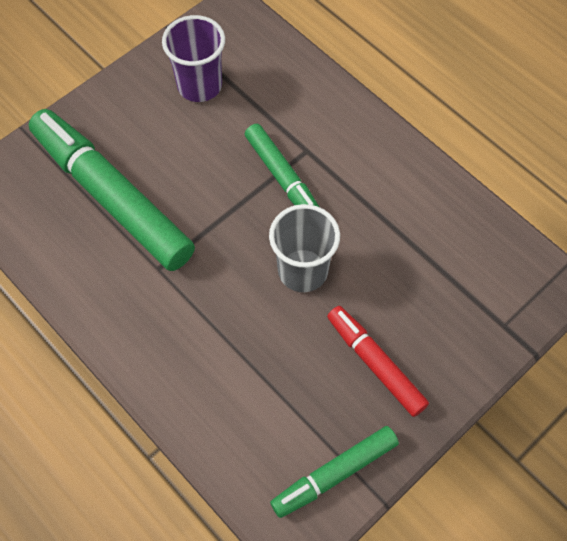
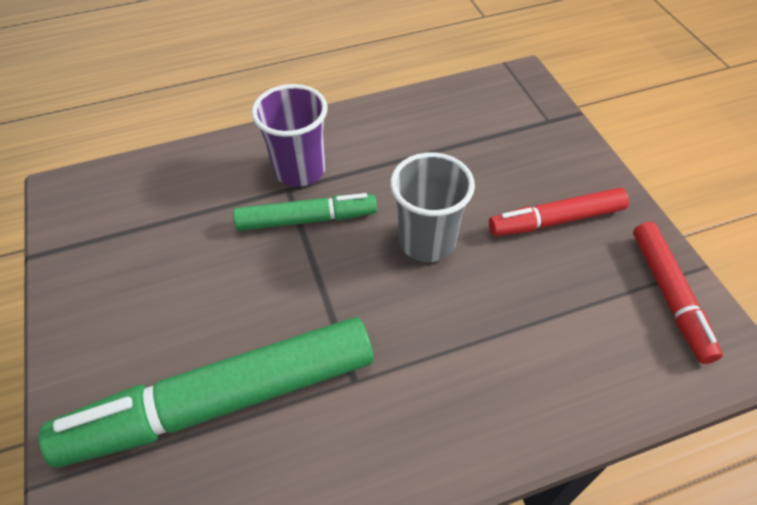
camera: 65 degrees left, 10 degrees down
(199, 85) = (136, 253): purple cup -> purple cup (300, 170)
(334, 474) = (669, 296): green marker -> red marker

